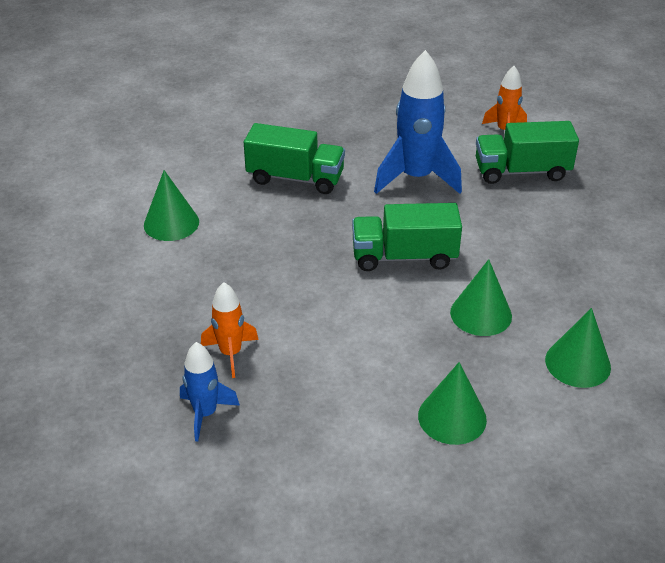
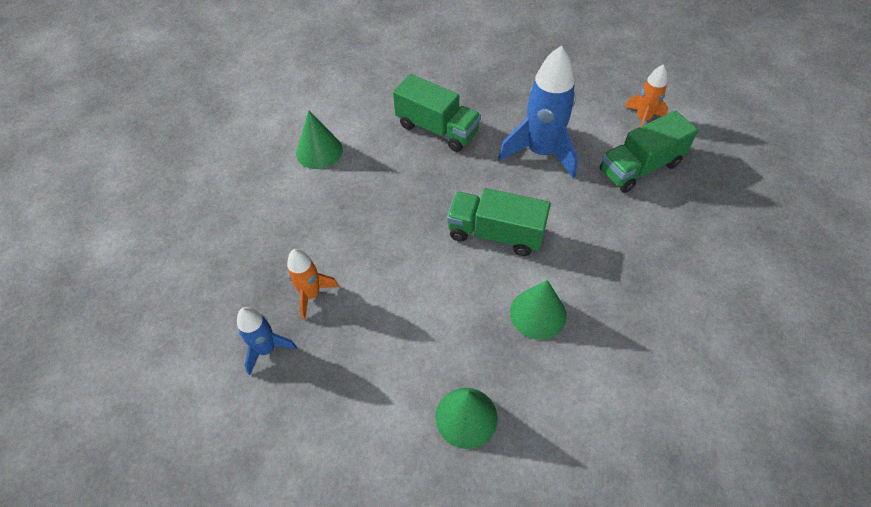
camera: 20 degrees right, 15 degrees up
(522, 171) = (640, 167): green truck -> green truck turned 45 degrees counterclockwise
(577, 363) = (604, 393): green cone -> none

